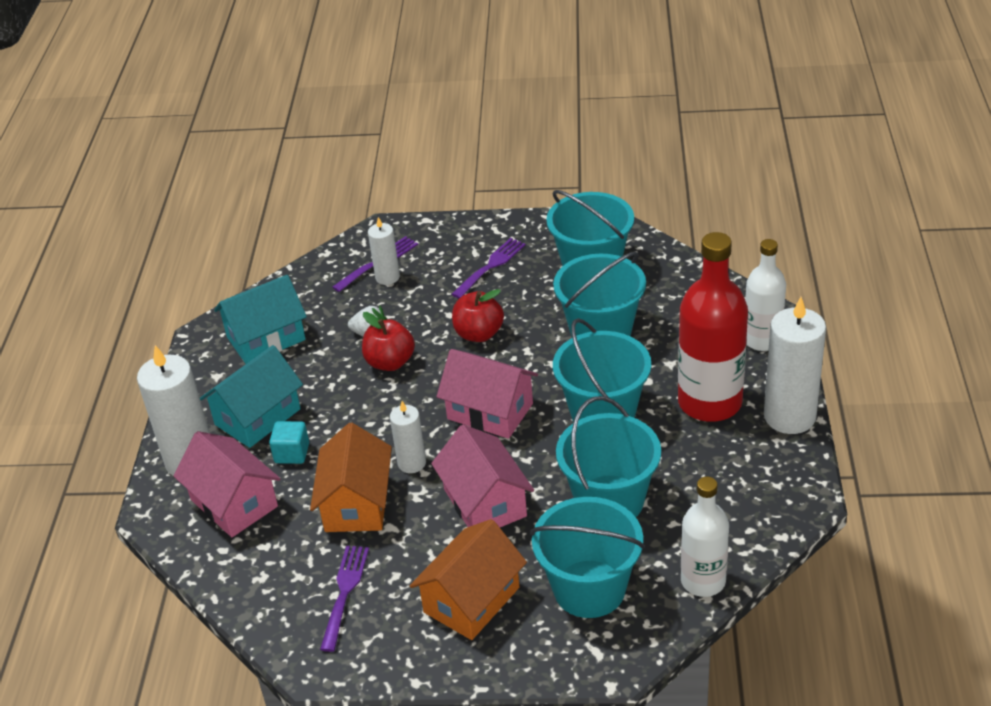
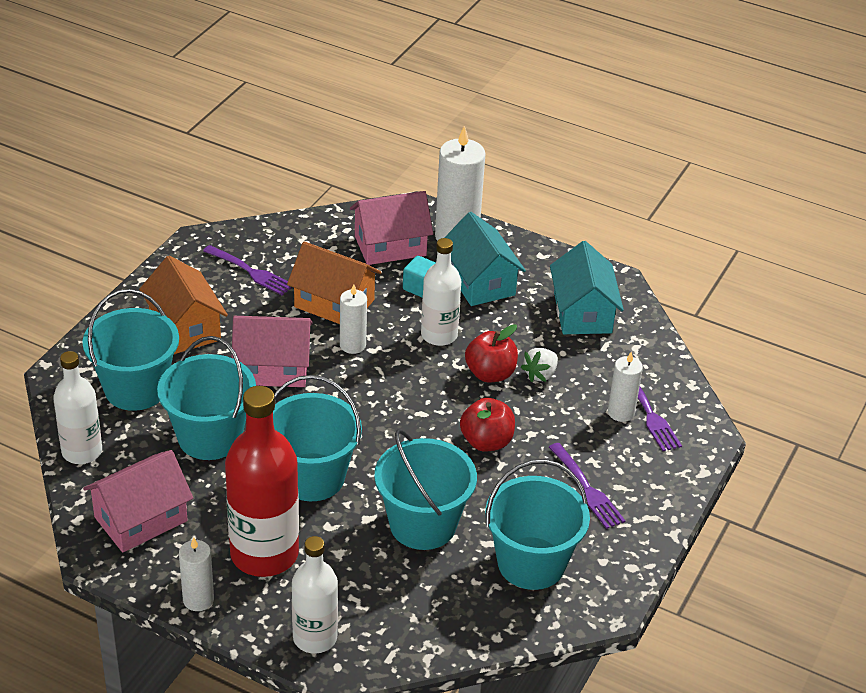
camera: 110 degrees right, 0 degrees up
(357, 413) = (439, 335): none -> white bottle
(490, 411) = (375, 410): pink house -> pink house (141, 519)
(789, 416) = (198, 599): white candle -> white candle, size x0.55

